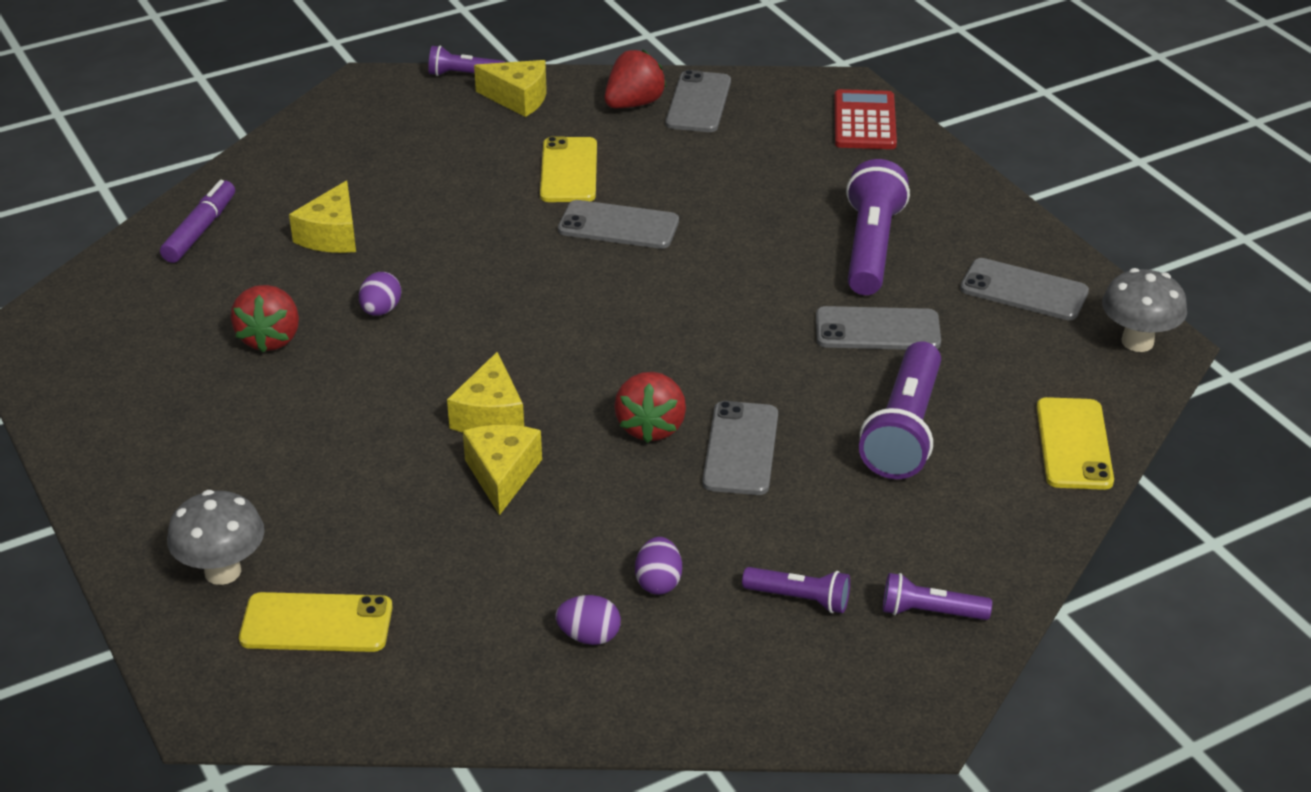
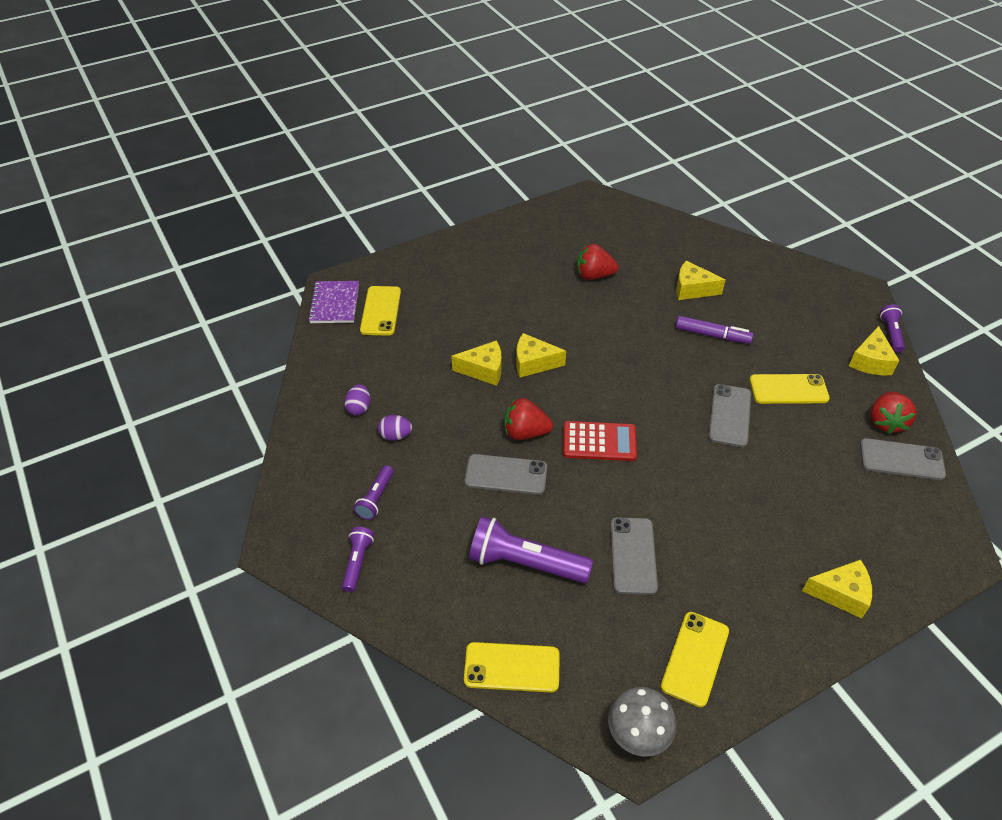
camera: 90 degrees right, 10 degrees up
(200, 230) = (687, 240): purple marker -> purple marker (712, 335)
(223, 571) = (418, 278): grey mushroom -> none
(279, 700) = (334, 304): none -> purple notebook
(381, 310) = (624, 314): purple egg -> none
(634, 104) = (886, 422): red strawberry -> red strawberry turned 60 degrees clockwise
(865, 121) = (912, 567): red calculator -> red calculator (599, 442)
(871, 248) = (733, 559): purple flashlight -> none
(910, 175) = (841, 593): none -> yellow cheese
(1024, 290) = (695, 658): grey phone -> yellow phone

